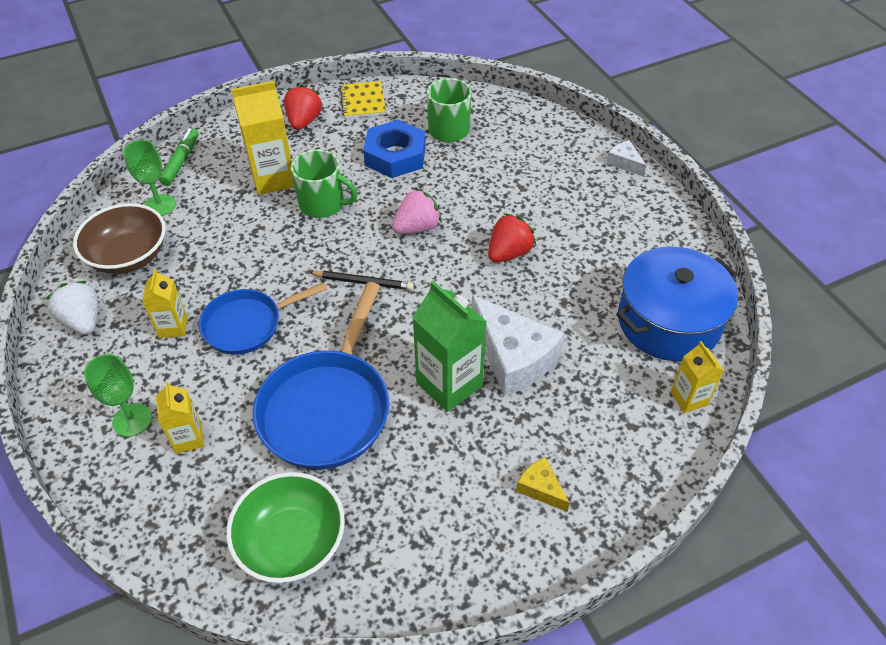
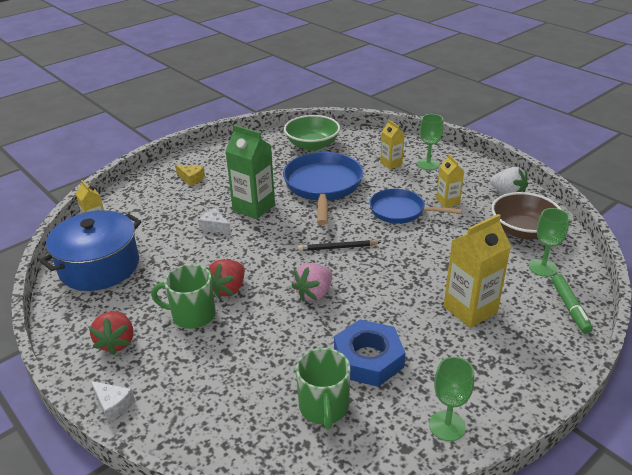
camera: 165 degrees right, 15 degrees down
(248, 324) = (401, 211): blue pan -> blue pan turned 120 degrees counterclockwise
(304, 121) = (493, 380): red strawberry -> red strawberry (117, 342)
(323, 204) = (407, 296): green mug -> green mug (192, 315)
(363, 101) = (447, 426): yellow notebook -> green goblet
(513, 357) = (214, 227): white cheese -> white cheese, size x0.48

